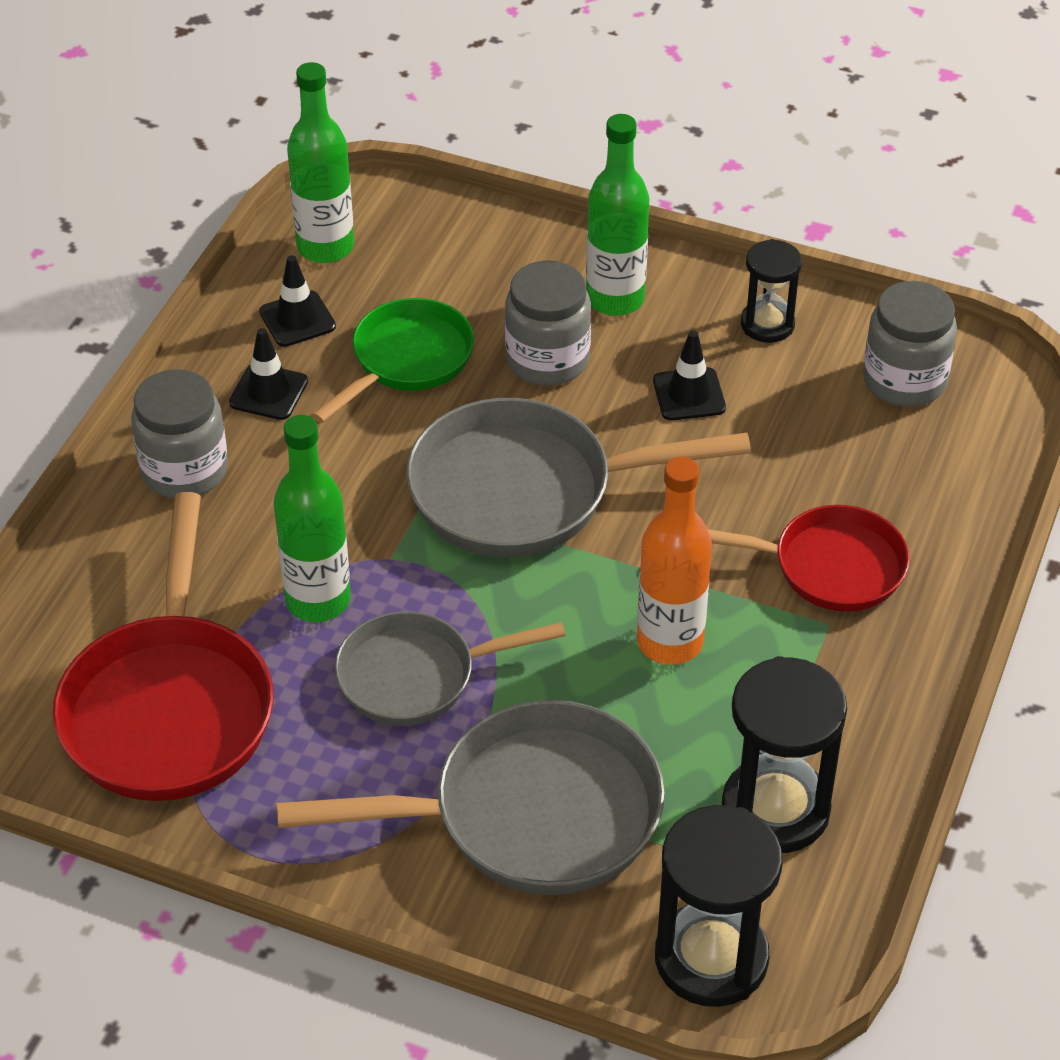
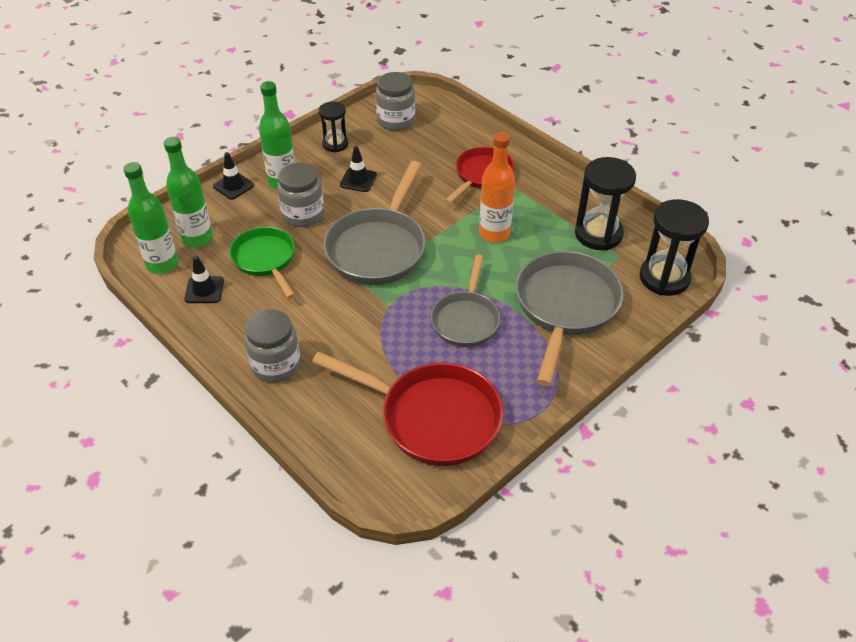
camera: 65 degrees left, 0 degrees up
(268, 392) = (246, 316): black traffic cone -> black traffic cone (233, 186)
(318, 600) = (398, 340): green bottle -> green bottle (197, 238)

